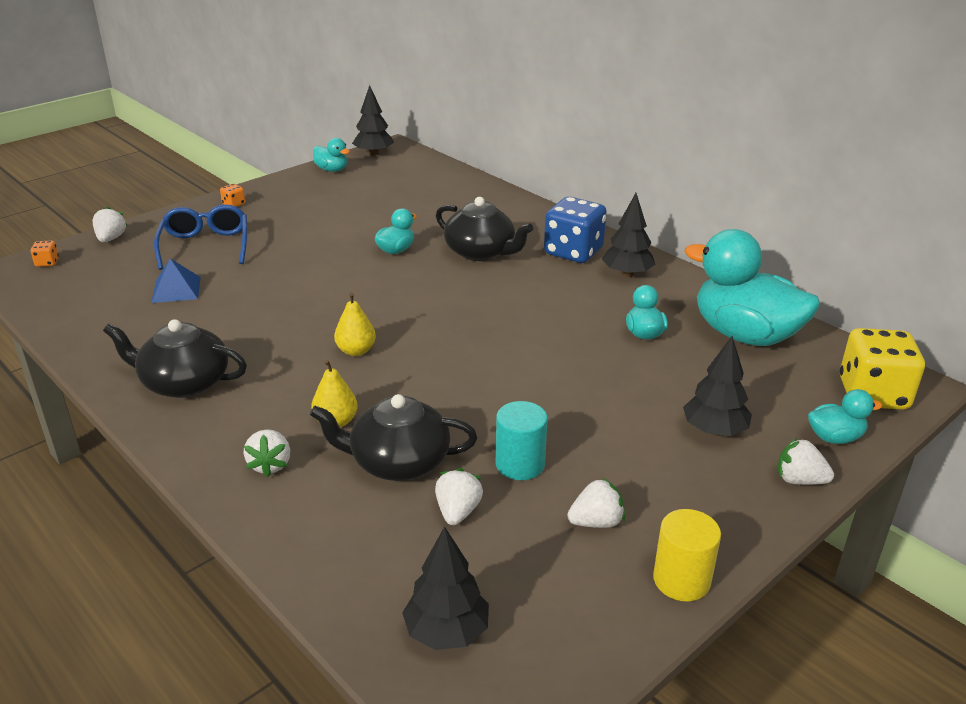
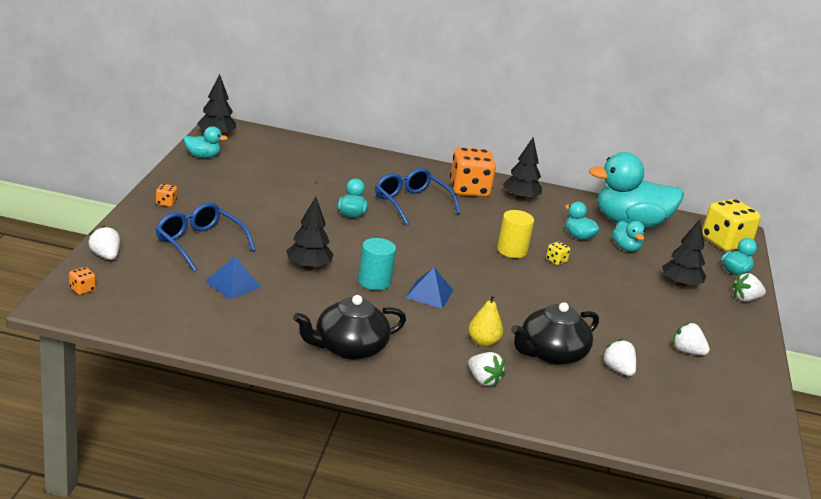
camera: 40 degrees left, 5 degrees down
(356, 351) = (429, 294): yellow pear -> blue pyramid
(447, 632) = (691, 429): black tree -> black tree (308, 267)
(481, 252) = (411, 203): black teapot -> blue glasses
(520, 464) = (614, 334): turquoise cylinder -> turquoise cylinder (374, 281)
(570, 354) = (556, 261): none -> yellow dice
(573, 252) = (469, 190): blue dice -> orange dice
(596, 522) = (687, 351): white strawberry -> white strawberry turned 90 degrees counterclockwise
(681, 580) = (755, 365): yellow cylinder -> yellow cylinder (512, 250)
(695, 363) = (625, 248): none -> turquoise duck

